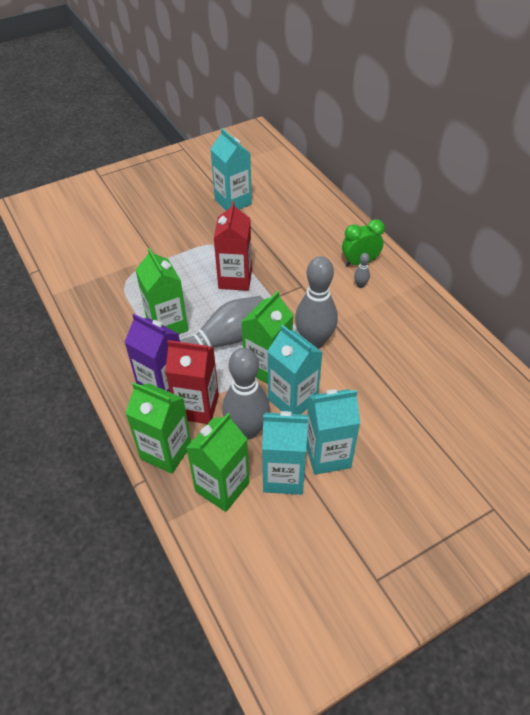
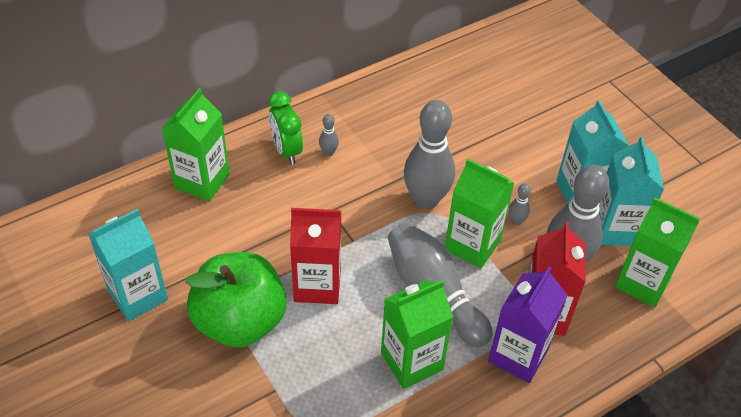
camera: 95 degrees left, 0 degrees up
(166, 451) = (612, 341): green carton -> green carton (202, 181)
(209, 244) = (240, 321): none -> green apple
(292, 400) = (516, 221): turquoise carton -> grey bowling pin

